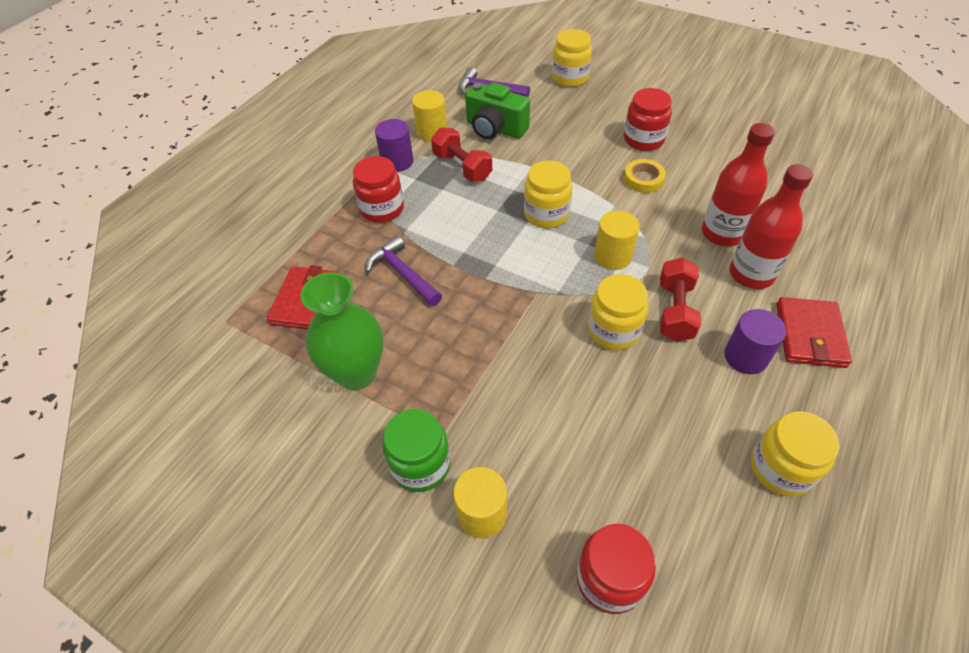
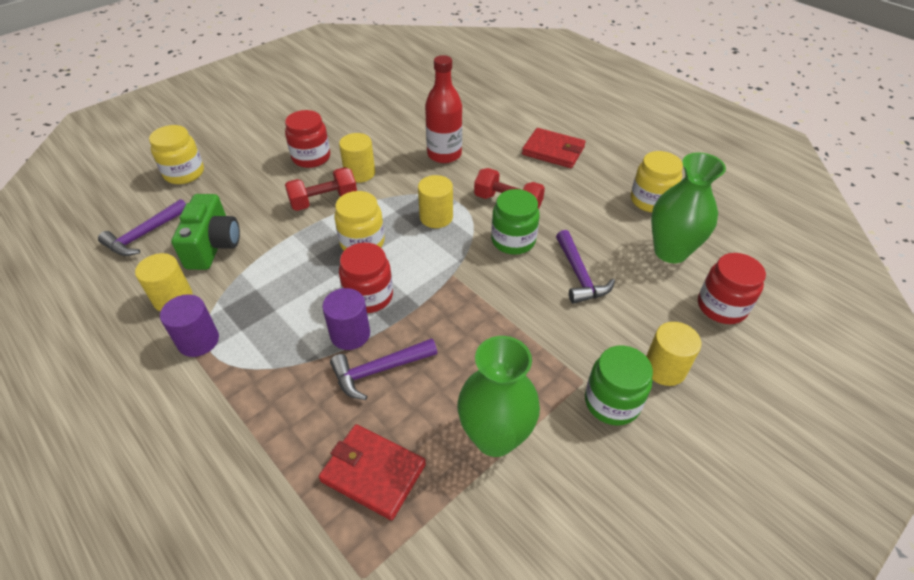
camera: 75 degrees left, 5 degrees down
(382, 209) = (268, 370): red jar -> red jar (369, 296)
(462, 167) = (252, 286): red dumbbell -> red dumbbell (324, 201)
(495, 129) = (213, 246): green camera -> green camera turned 45 degrees counterclockwise
(589, 405) = (579, 275): none -> purple hammer
(613, 330) = (513, 240): yellow jar -> green jar
(643, 179) = (360, 173): yellow tape -> yellow cylinder
(686, 504) = (670, 251): none -> green vase
(745, 356) = (561, 184): purple cylinder -> purple cylinder (350, 334)
(751, 274) = (490, 155): red bottle -> none

